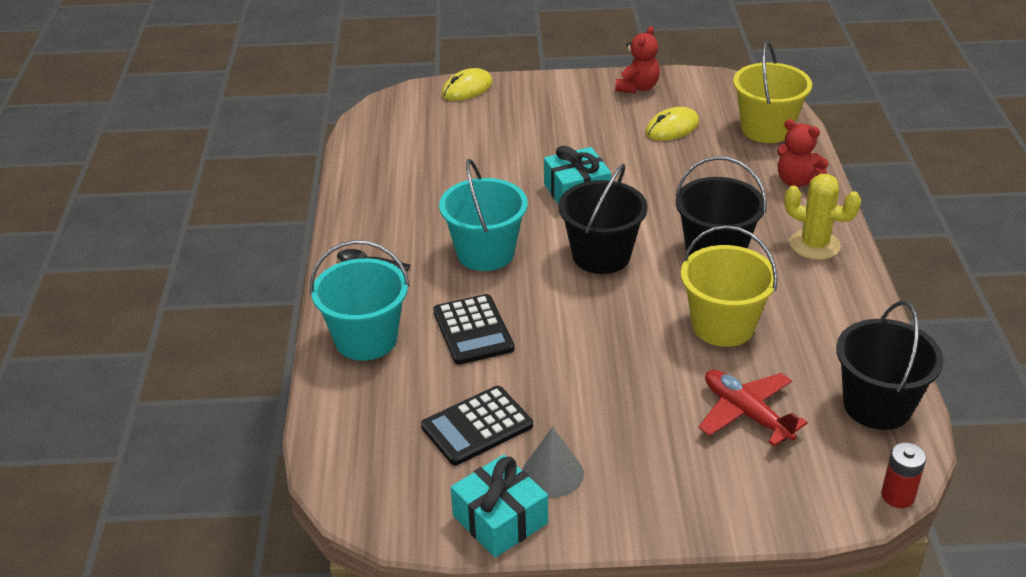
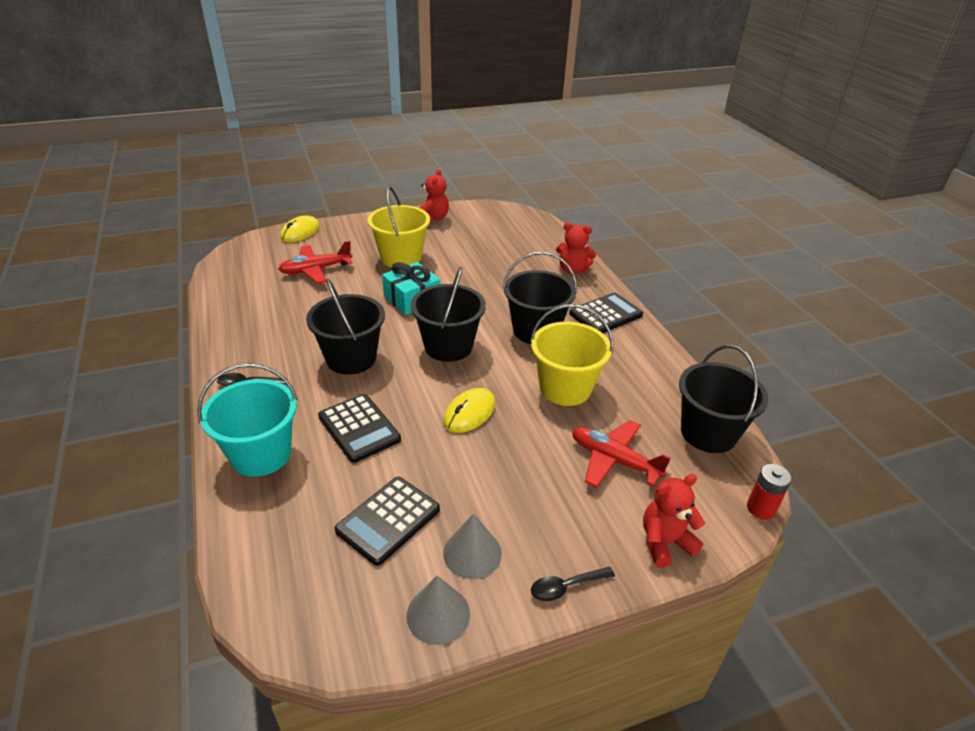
camera: 20 degrees left, 0 degrees up
(473, 140) = (316, 270): none -> red plane
(485, 253) = (351, 358): turquoise bucket -> black bucket
(500, 519) = (438, 614): turquoise gift -> grey cone
(638, 524) = (566, 587): none -> black spoon
(672, 128) = (468, 243): yellow mouse -> yellow mouse (469, 413)
(765, 506) = (665, 542): none -> red teddy bear
(766, 129) = (536, 237): yellow bucket -> yellow bucket (401, 258)
(814, 245) = (605, 314): yellow cactus -> black calculator

